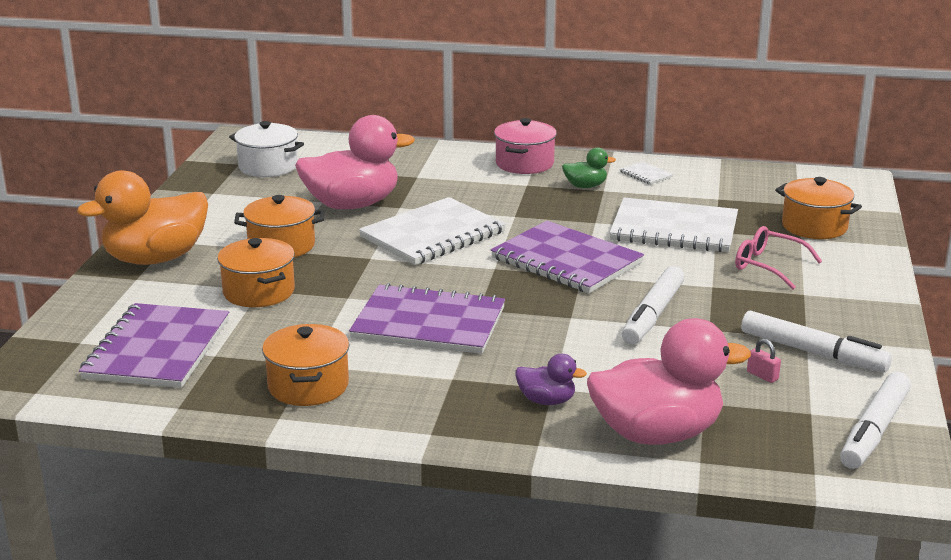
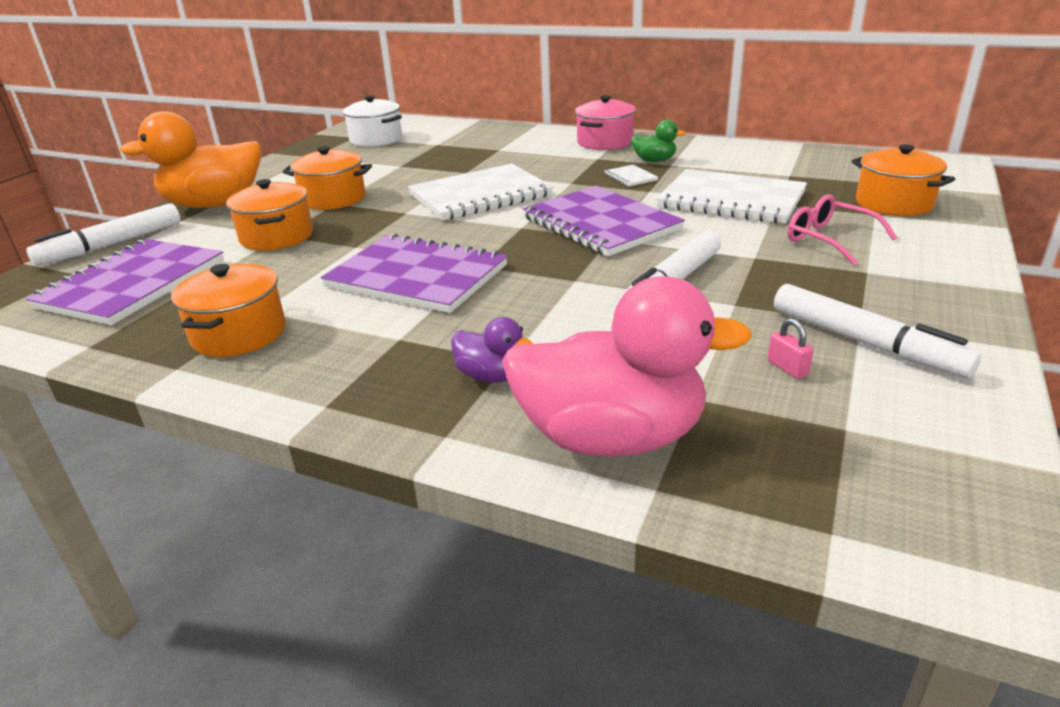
camera: 15 degrees right, 5 degrees up
(352, 205) = (424, 169): pink duck -> none
(646, 174) = (720, 153): white notebook -> white notebook (630, 177)
(874, 431) = (943, 468): white marker -> white marker (112, 245)

